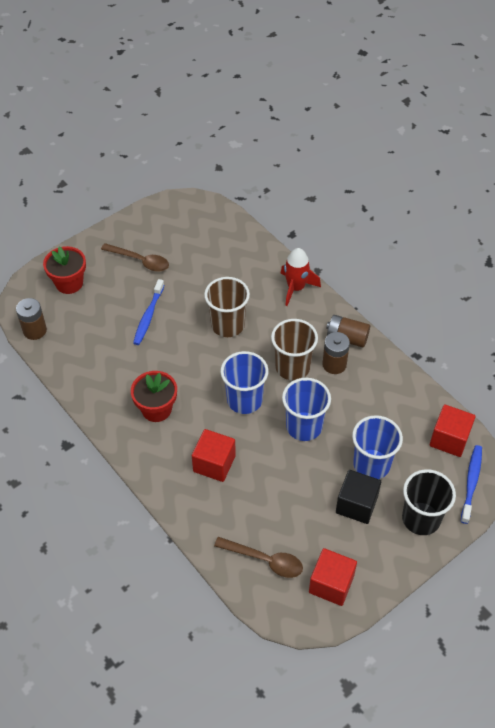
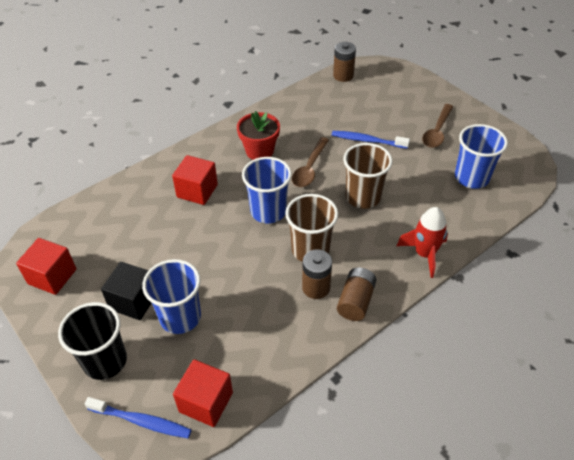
camera: 90 degrees right, 5 degrees down
(69, 283) = (399, 90): red flower pot -> none
(265, 560) = (90, 227): brown spoon -> brown spoon (309, 168)
(304, 426) = (233, 258): blue cup -> blue cup (471, 178)

